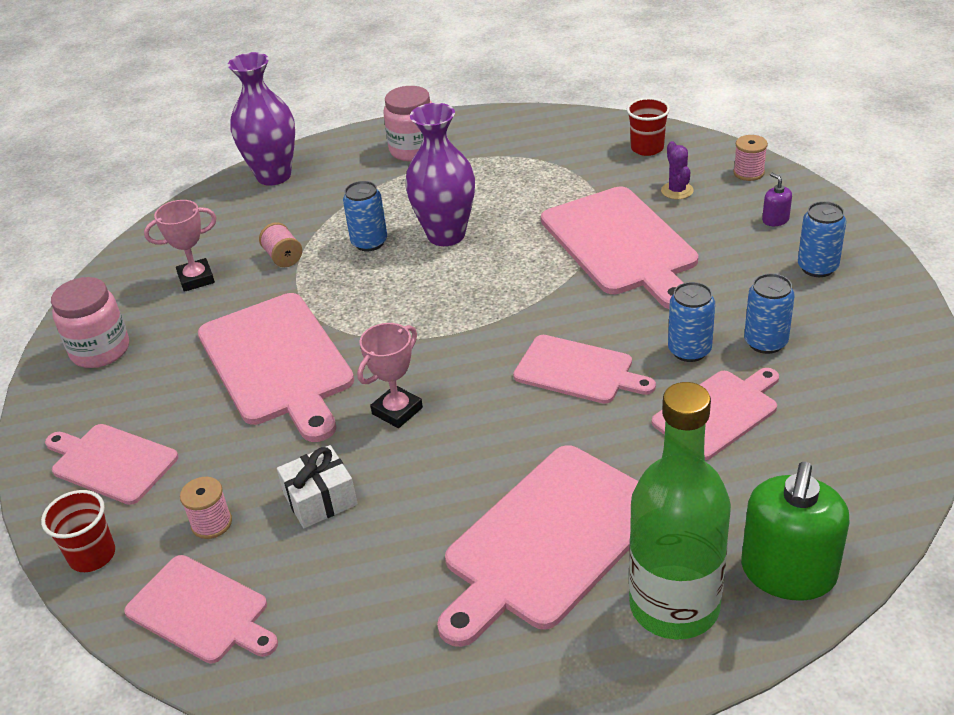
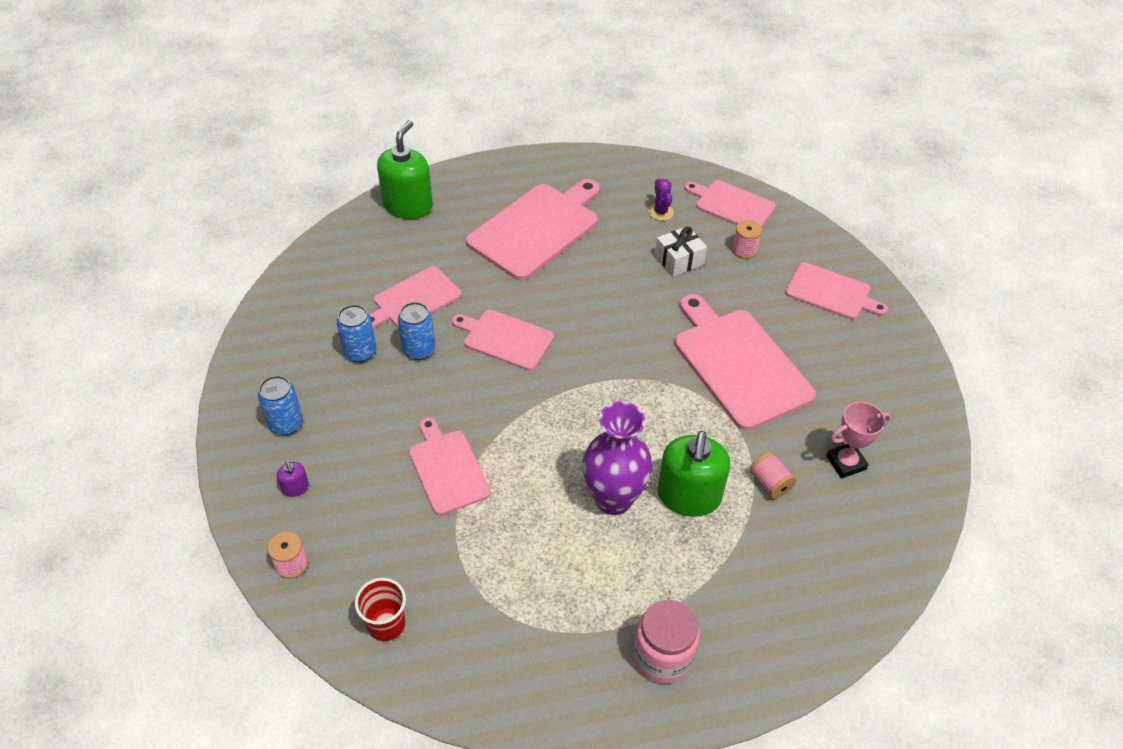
camera: 175 degrees right, 10 degrees up
(92, 555) = (811, 236): red cup -> none
(100, 350) = (893, 388): pink jar -> none
(274, 176) = (823, 622): purple vase -> none
(369, 242) = (689, 496): blue can -> green soap dispenser
(397, 411) = (637, 316): pink trophy -> none
(621, 244) = (447, 468): pink cutting board -> pink cutting board, size x0.60
(674, 606) = (473, 194): green bottle -> none
(677, 191) = (374, 542): purple cactus -> purple cactus (660, 212)

